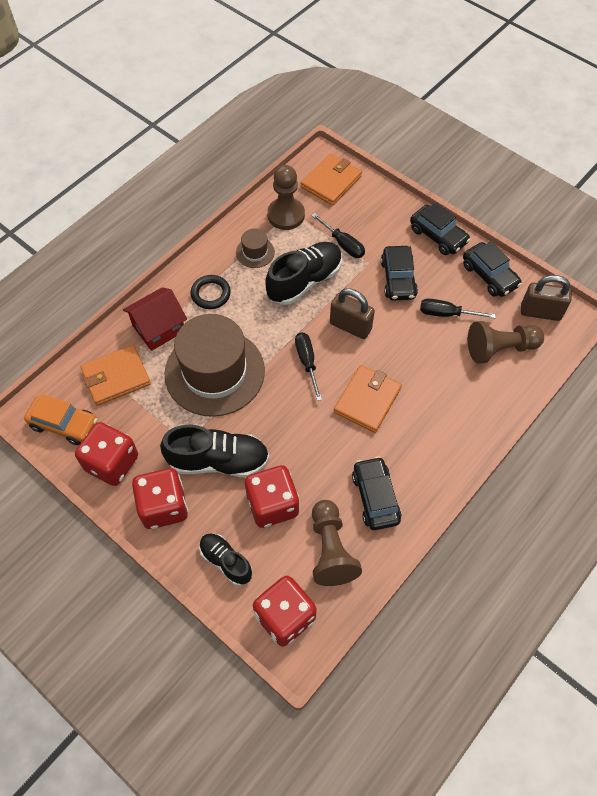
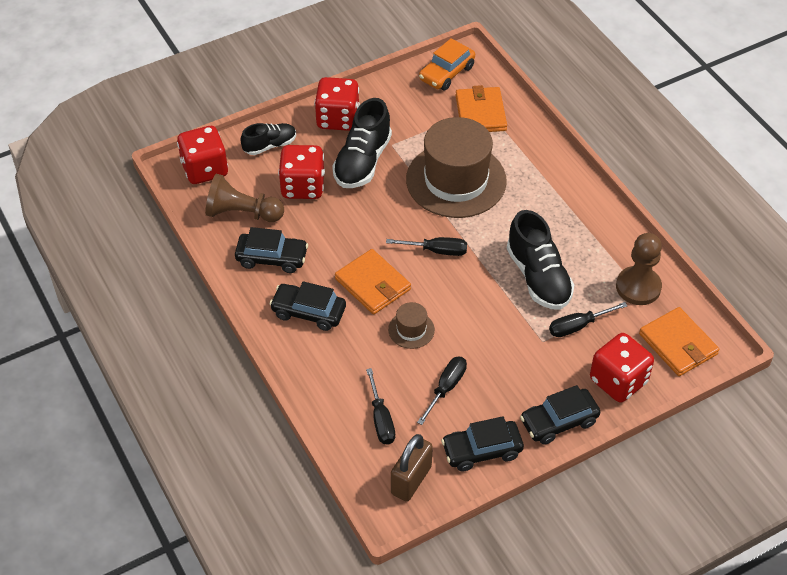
camera: 110 degrees right, 10 degrees down
(112, 463) = (394, 95): red dice -> red dice (618, 381)
(159, 328) = (523, 152): red house -> none
(210, 294) = (550, 198): black ring -> none
(255, 252) = (593, 246): brown hat -> brown hat (411, 330)
(350, 326) = (465, 298): brown padlock -> none
(398, 279) = (510, 360): black car -> black car (308, 312)
(500, 348) = (381, 420): brown pawn -> black screwdriver

